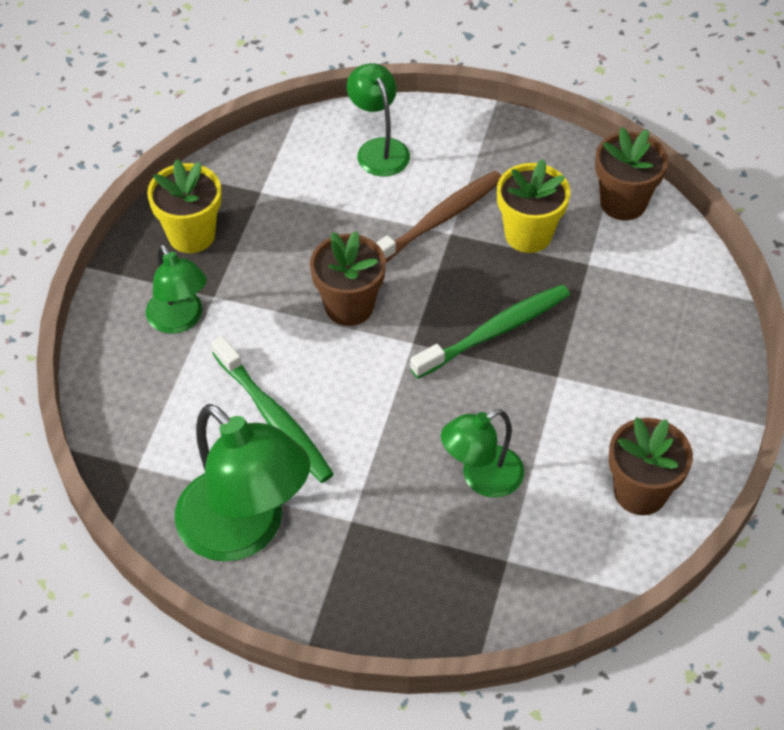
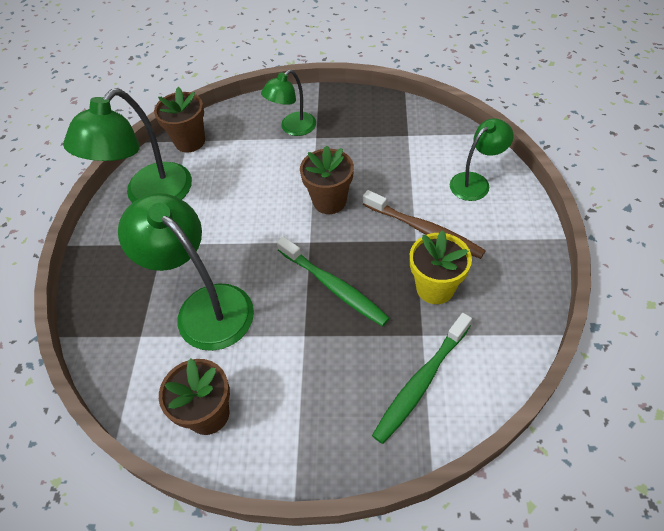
camera: 80 degrees right, 0 degrees up
(191, 235) = (359, 115): yellow flower pot -> none
(274, 418) = (232, 188): green toothbrush -> green toothbrush (421, 382)
(481, 478) = (205, 306): green lamp -> green lamp, size x1.73
(623, 202) = (499, 348): brown flower pot -> brown flower pot (190, 141)

